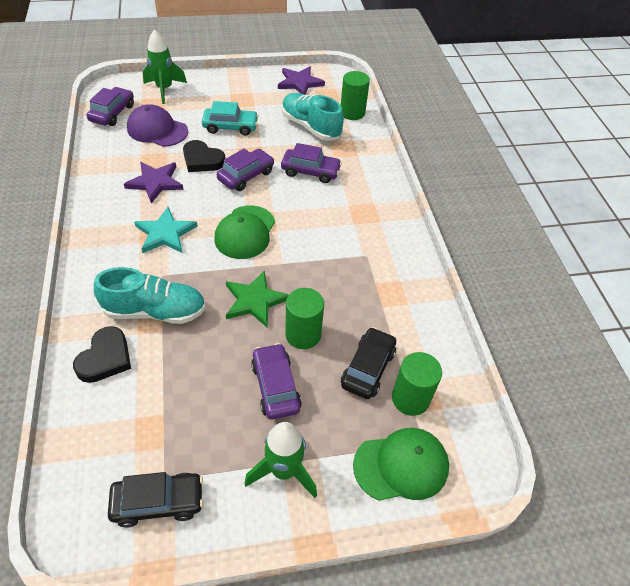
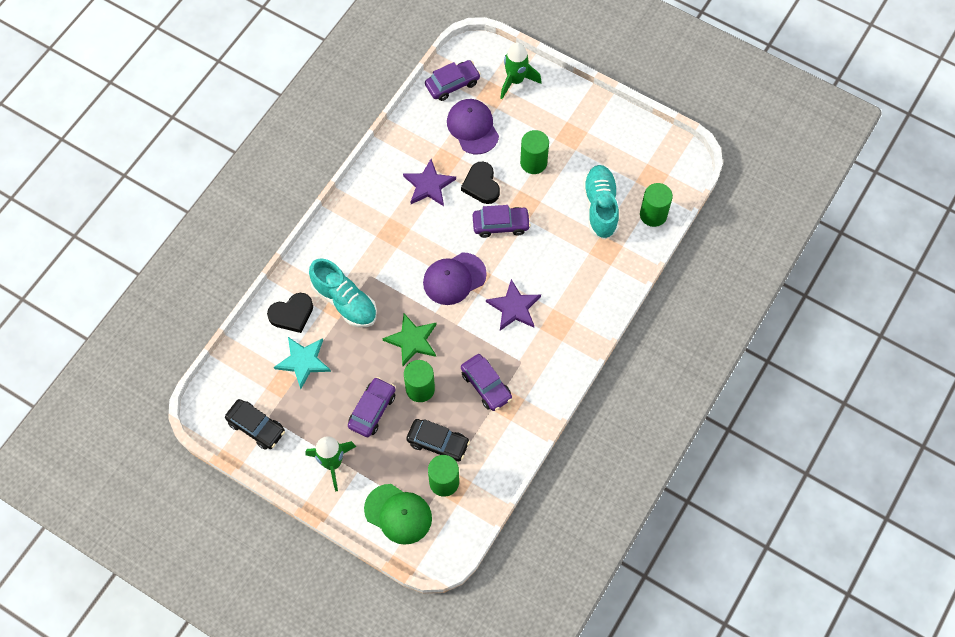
camera: 45 degrees right, 15 degrees up
(165, 233) = (399, 240): turquoise star -> turquoise star (303, 361)
(230, 127) = (533, 162): turquoise car -> green cylinder
(245, 232) = (454, 279): green cap -> purple cap
(299, 83) = (641, 147): purple star -> purple star (514, 307)
(310, 171) = (555, 255): purple car -> purple car (486, 385)
(368, 368) = (438, 443): black car -> black car turned 45 degrees clockwise

